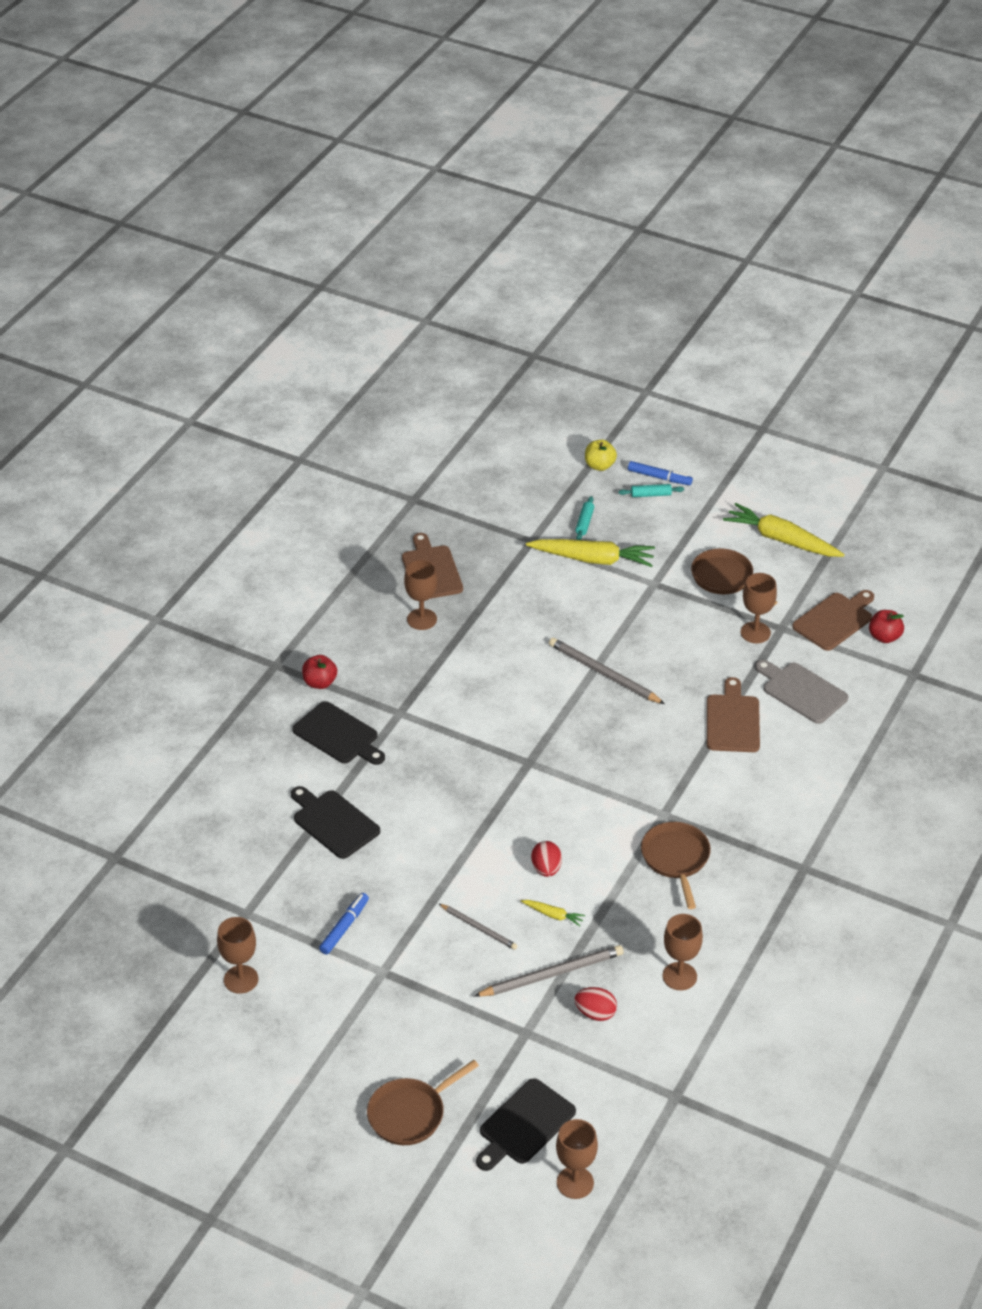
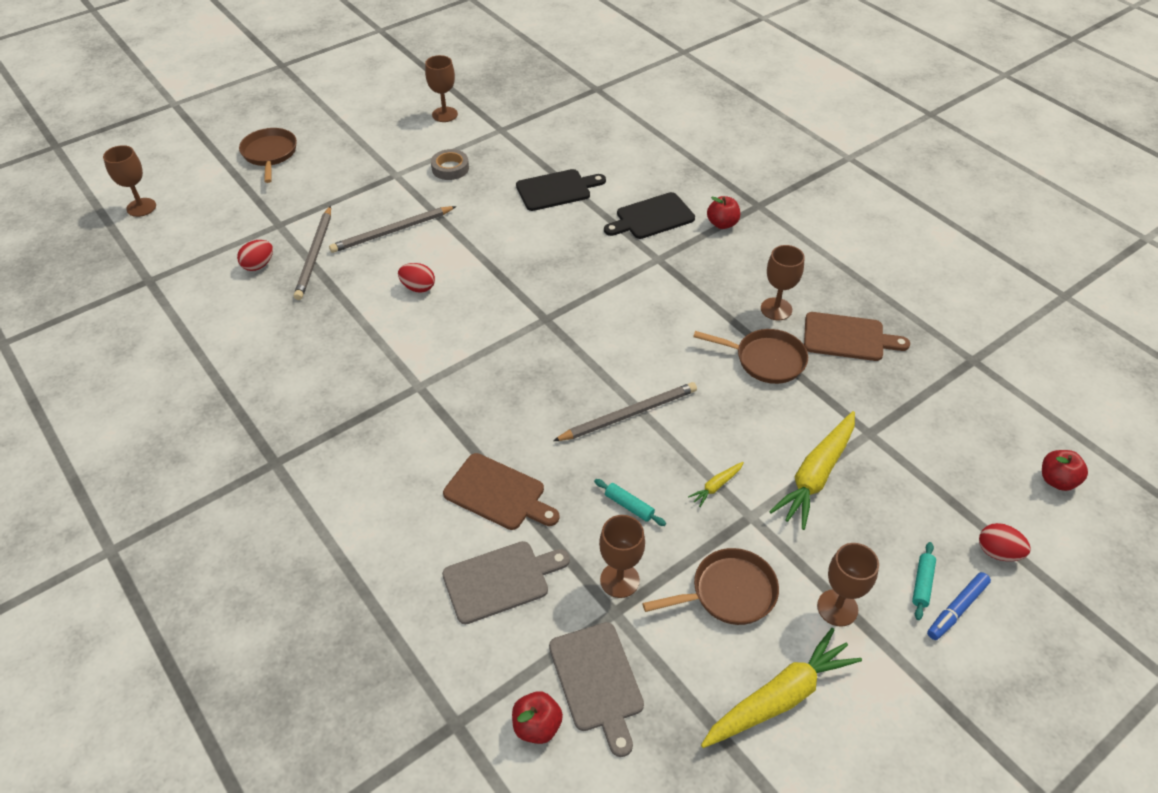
camera: 115 degrees right, 5 degrees up
(344, 927) = (450, 168): blue marker -> grey tape
(479, 928) = (392, 232): grey pencil -> grey pencil, size x1.64
(515, 446) = (1057, 480): none -> red apple
(524, 1125) = (208, 199): black cutting board -> none
(553, 915) = (369, 275): yellow carrot -> yellow carrot (716, 486)
(584, 522) = (886, 493): turquoise rolling pin -> turquoise rolling pin (629, 506)
(599, 466) = (997, 552): yellow apple -> red egg
(676, 859) = (361, 373): brown pan -> brown pan (765, 360)
(679, 976) = (244, 325): brown goblet -> brown goblet (837, 608)
(835, 620) = (597, 681): brown cutting board -> grey cutting board

